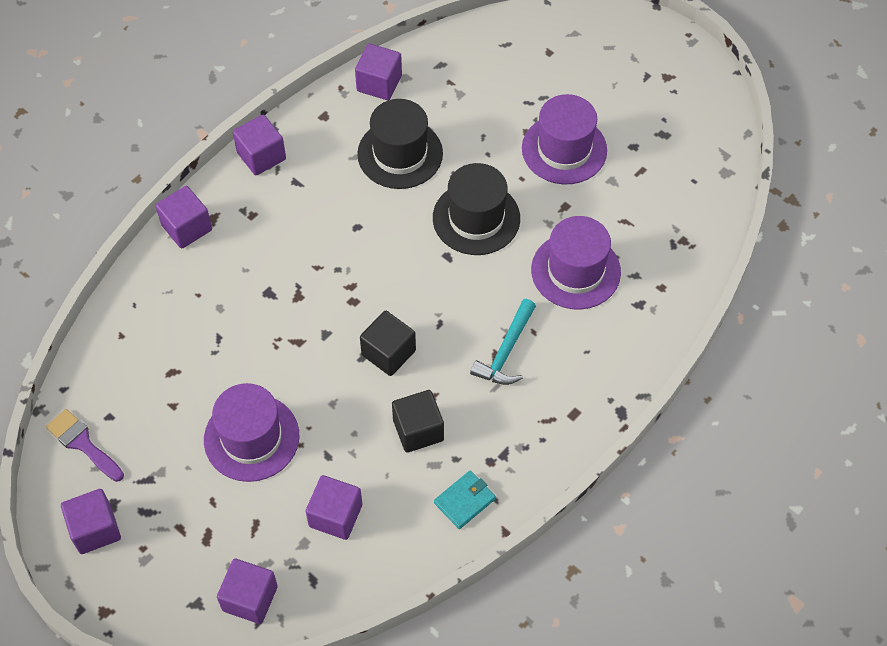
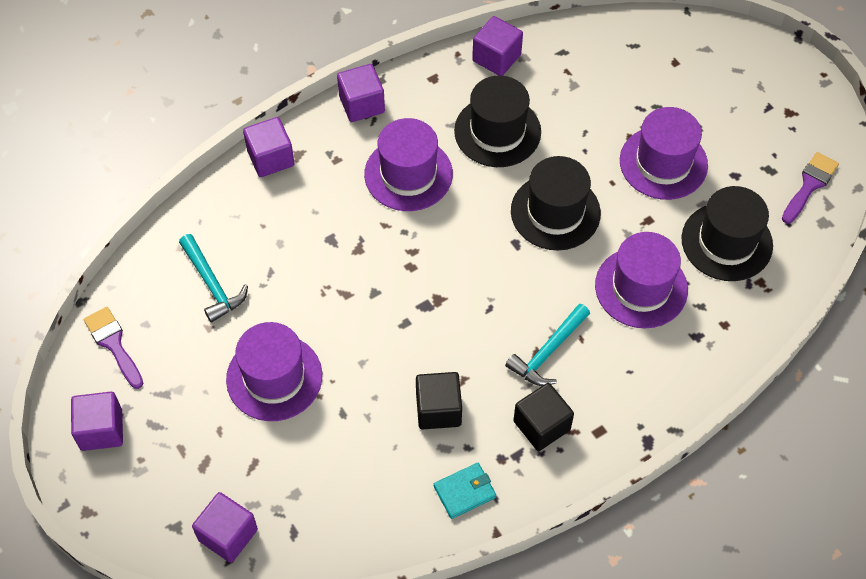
camera: 15 degrees right, 0 degrees up
(164, 362) = (212, 284): none -> turquoise hammer
(326, 213) = (408, 174): none -> purple hat
(335, 515) = (333, 474): purple cube -> none
(388, 353) = (431, 326): black cube -> black cube (541, 425)
(642, 210) = (726, 242): none -> black hat
(703, 140) = (810, 185): none -> purple brush

